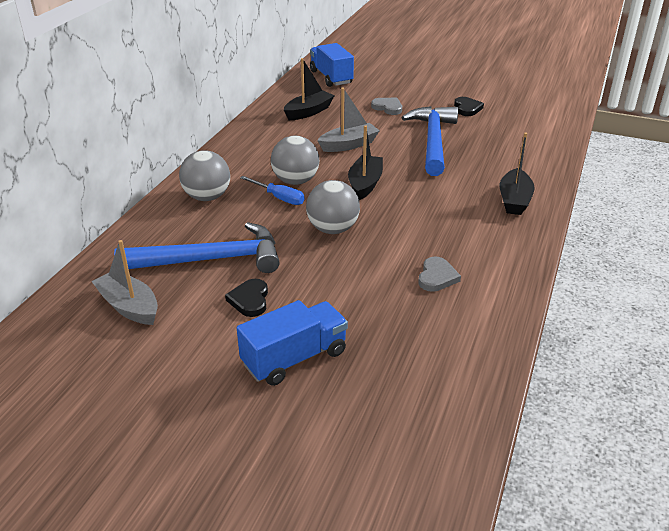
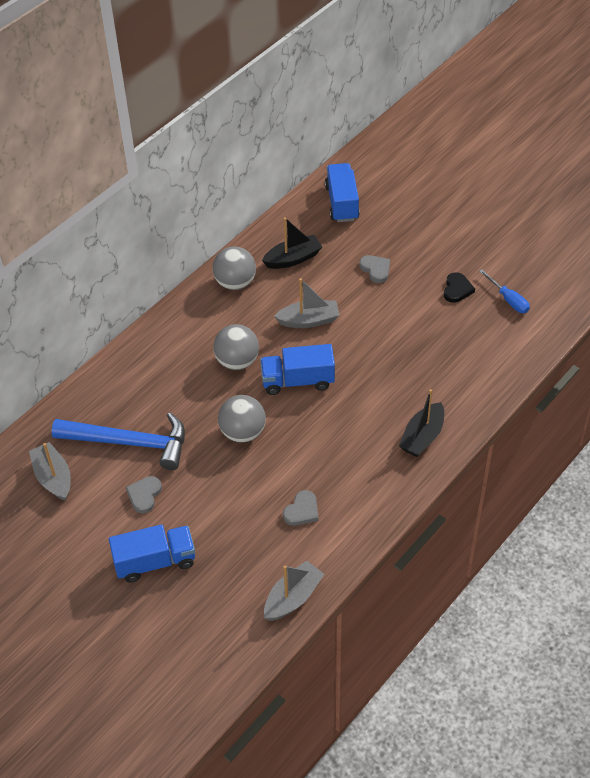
camera: 20 degrees right, 15 degrees up
(207, 197) = (153, 364): grey ball -> grey ball (235, 283)
(250, 300) = (144, 495): black heart -> grey heart
(279, 198) = (213, 380): blue screwdriver -> blue screwdriver (508, 299)
(365, 184) = (298, 381): black boat -> blue truck
(433, 141) = (393, 334): blue hammer -> none
(481, 355) = (293, 598): none -> grey boat

